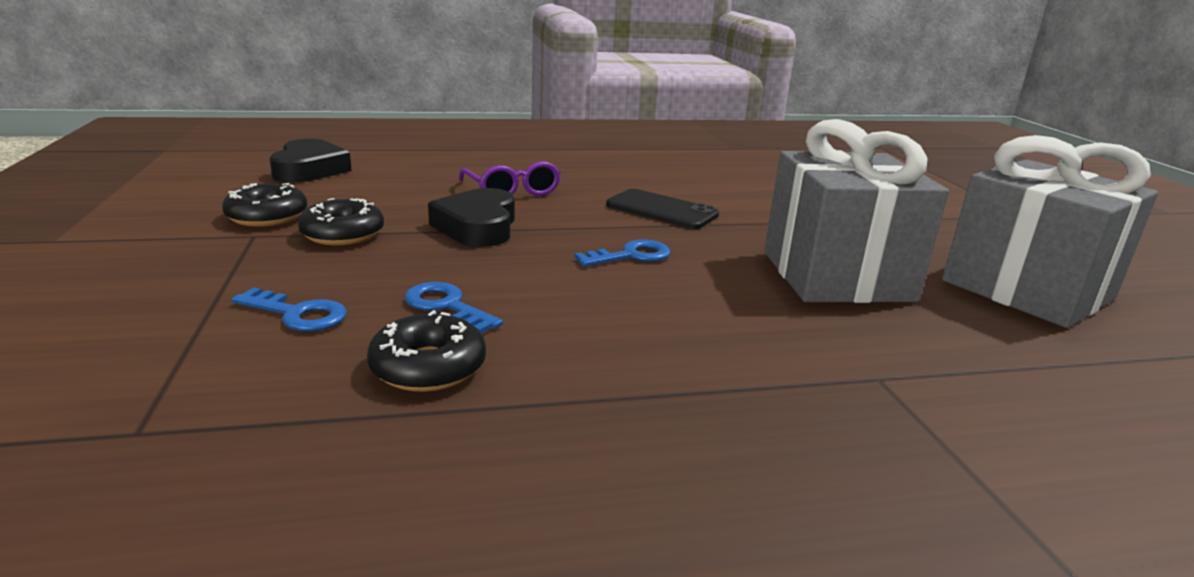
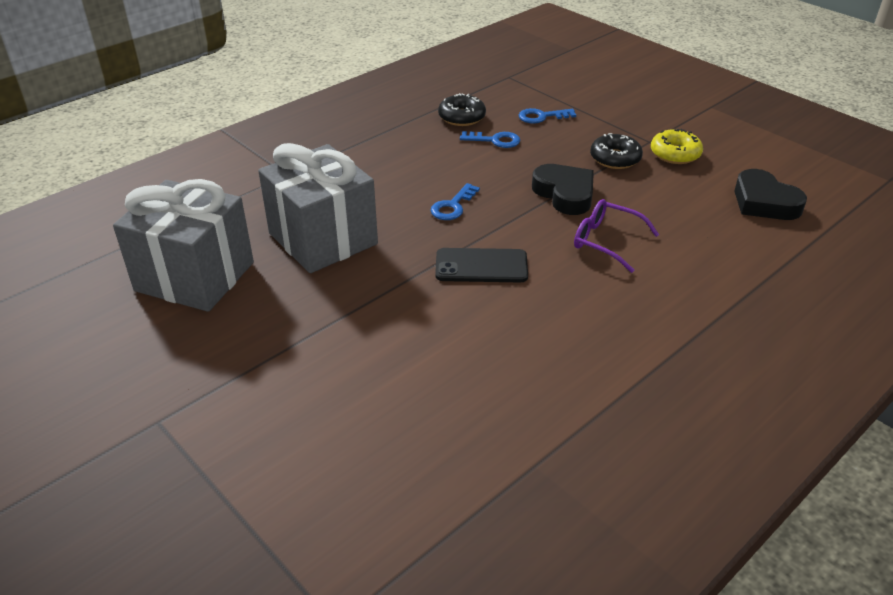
camera: 150 degrees right, 15 degrees up
(267, 217) = (675, 154): black donut -> yellow donut

